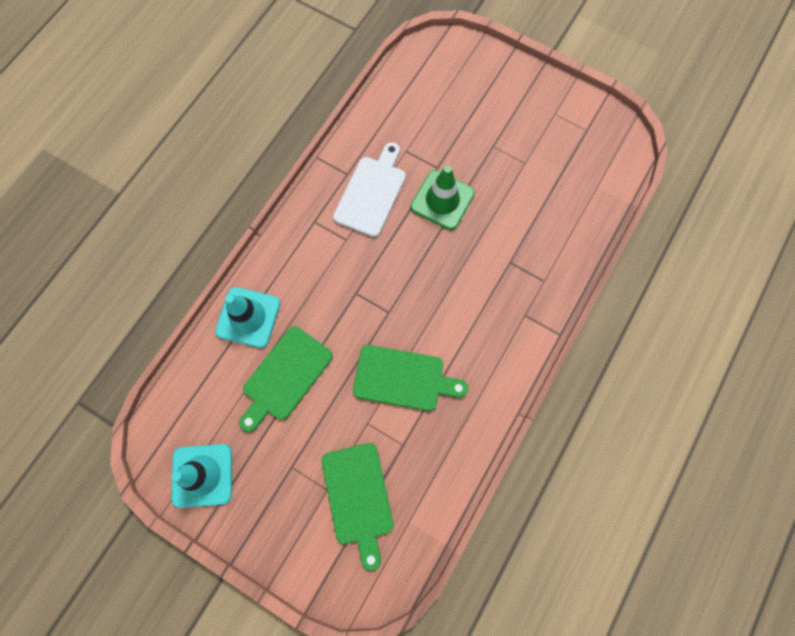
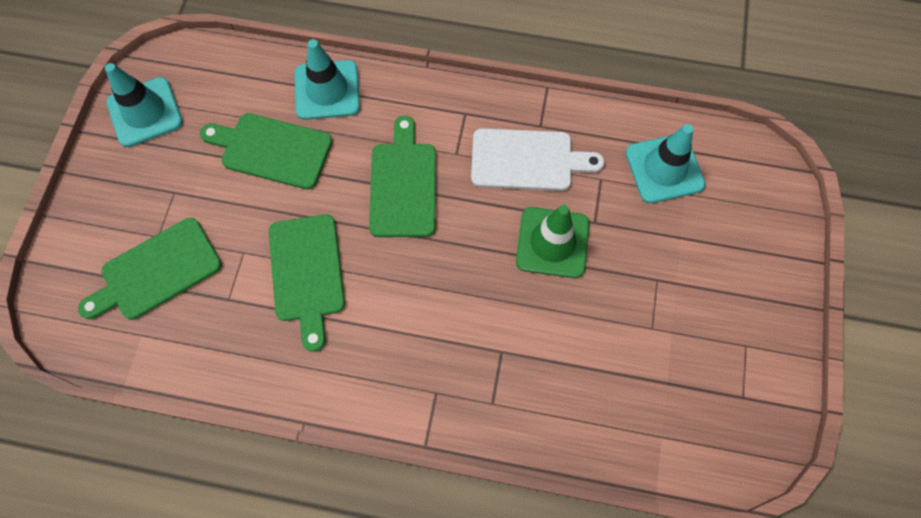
camera: 70 degrees right, 5 degrees down
(357, 286) = (403, 184): none -> green cutting board
(414, 108) = (664, 169): none -> turquoise traffic cone

